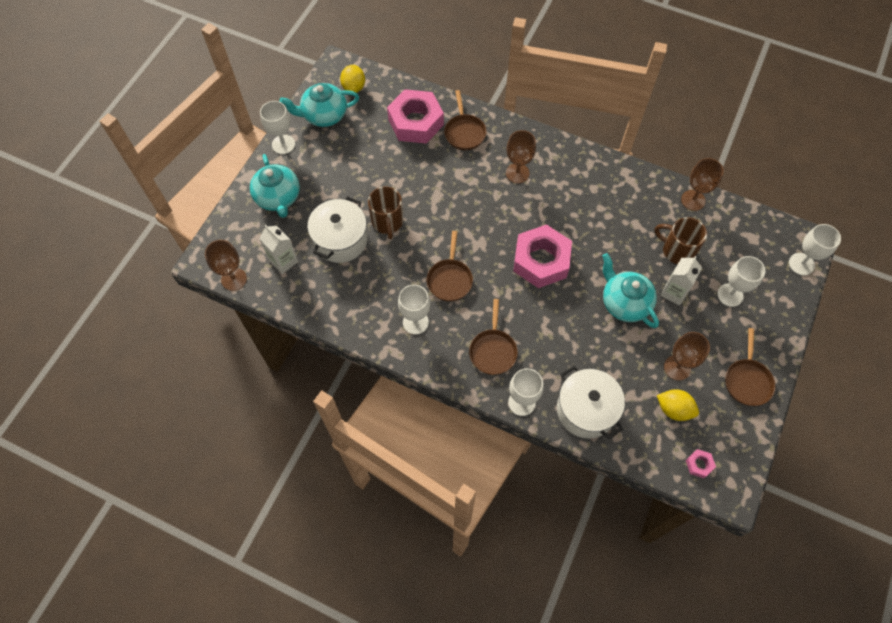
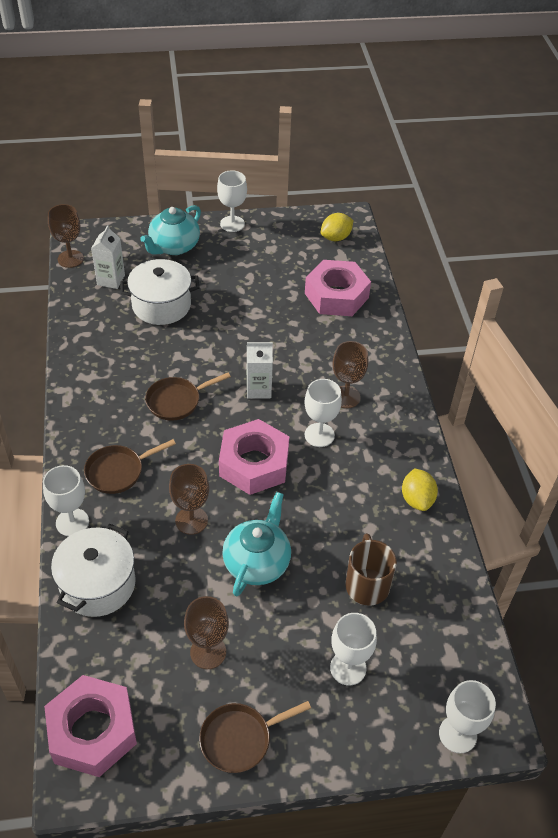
camera: 55 degrees right, 15 degrees down
(324, 115) = (286, 233): turquoise teapot -> none
(387, 222) = (206, 327): brown mug -> none
(415, 322) = (110, 397): white goblet -> white goblet (319, 435)
(464, 132) = (358, 335): brown pan -> none
(674, 292) = (307, 605): white carton -> white carton (258, 389)
(674, 409) = (150, 672): yellow lemon -> yellow lemon (417, 499)
(693, 200) = (450, 571): brown goblet -> brown goblet (191, 520)
(699, 464) = (93, 731): pink nut -> pink nut, size x2.48

